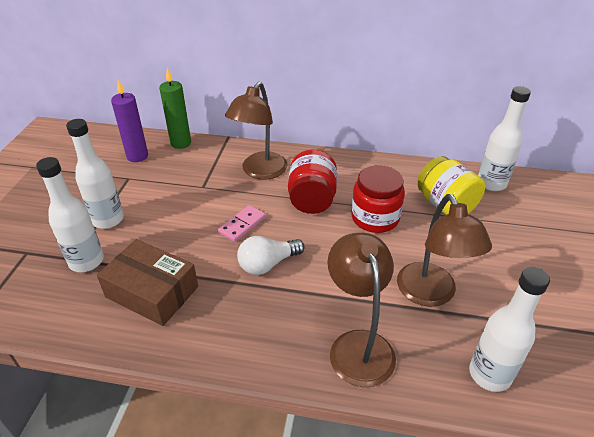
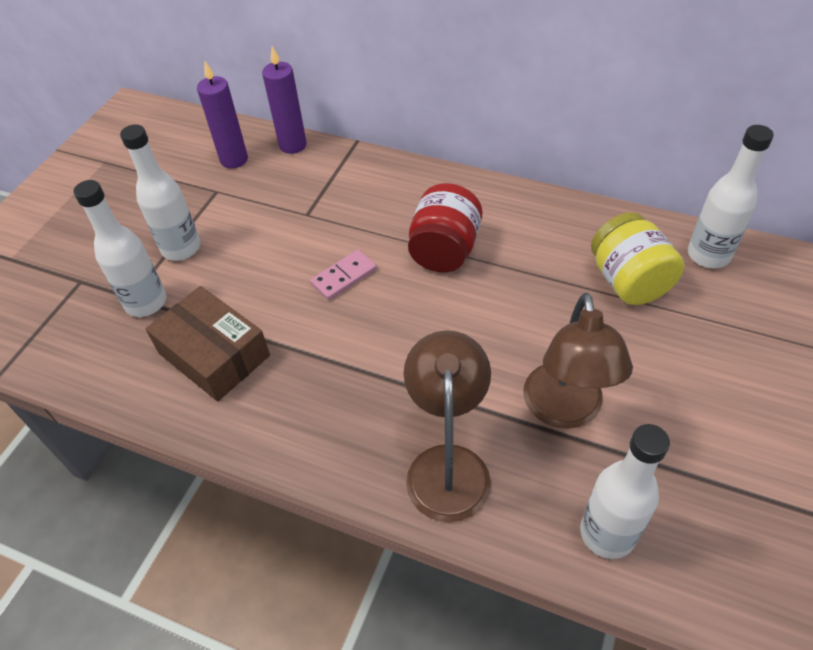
camera: 15 degrees right, 10 degrees up
(181, 143) = (293, 145): green candle -> purple candle
(260, 172) = (386, 200): brown lamp -> none
(267, 264) = (362, 337): white light bulb -> none
(375, 218) = (522, 289): red jar -> none

